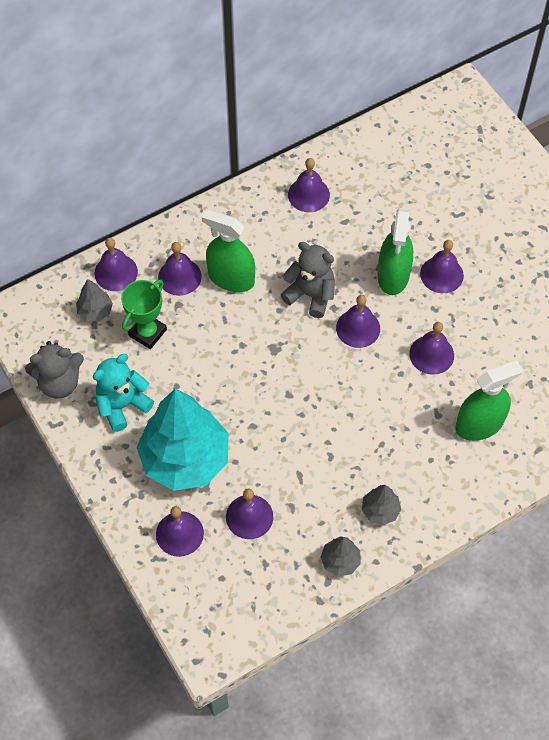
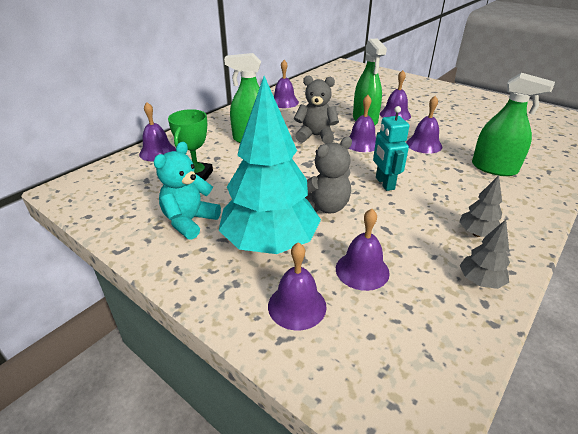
camera: 20 degrees left, 25 degrees down
(59, 382) = (119, 220): grey teddy bear -> grey teddy bear (325, 206)
(95, 311) = (145, 173): grey tree -> none
(179, 276) = (211, 145): purple bell -> none
(339, 410) = (384, 183): none -> turquoise robot
(479, 424) = (494, 168): green spray bottle -> green spray bottle turned 75 degrees clockwise

